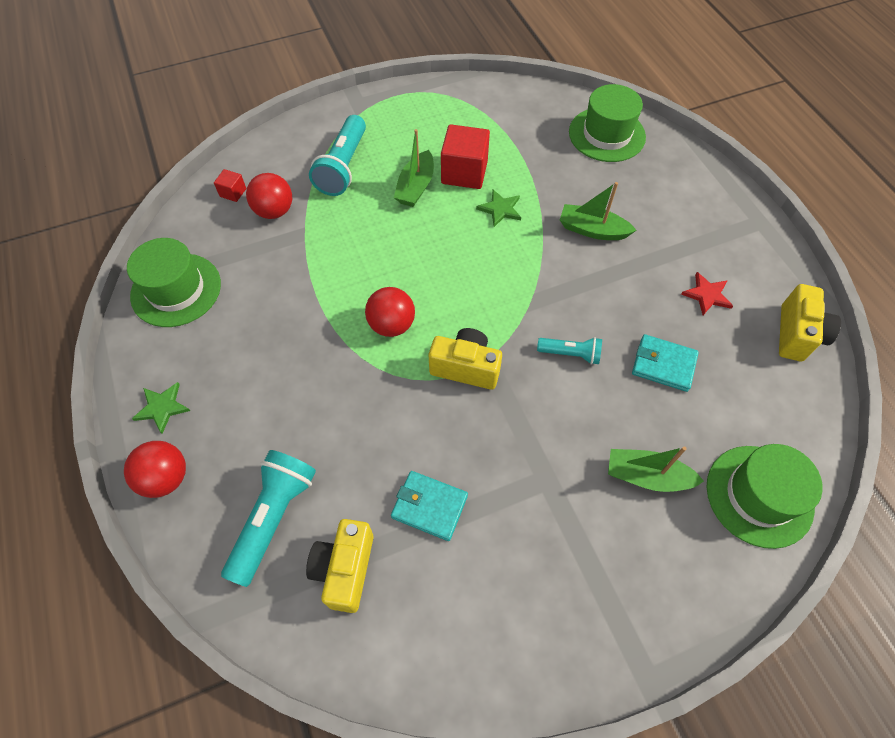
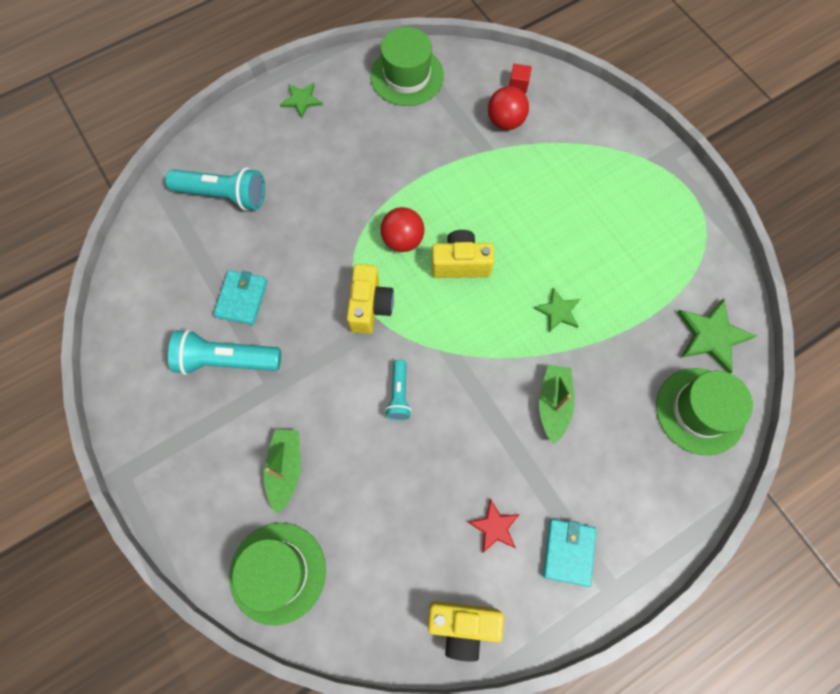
camera: 80 degrees right, 10 degrees up
(166, 478) = (247, 120): red ball -> none
(343, 167) = (573, 163): turquoise flashlight -> turquoise flashlight (226, 360)
(345, 569) = (190, 250): yellow camera -> yellow camera (460, 264)
(416, 187) = (566, 230): green boat -> none
(464, 172) = (598, 271): red cube -> none
(541, 112) = (712, 336): none -> green star
(663, 365) = (401, 482): turquoise wallet -> turquoise wallet (568, 552)

